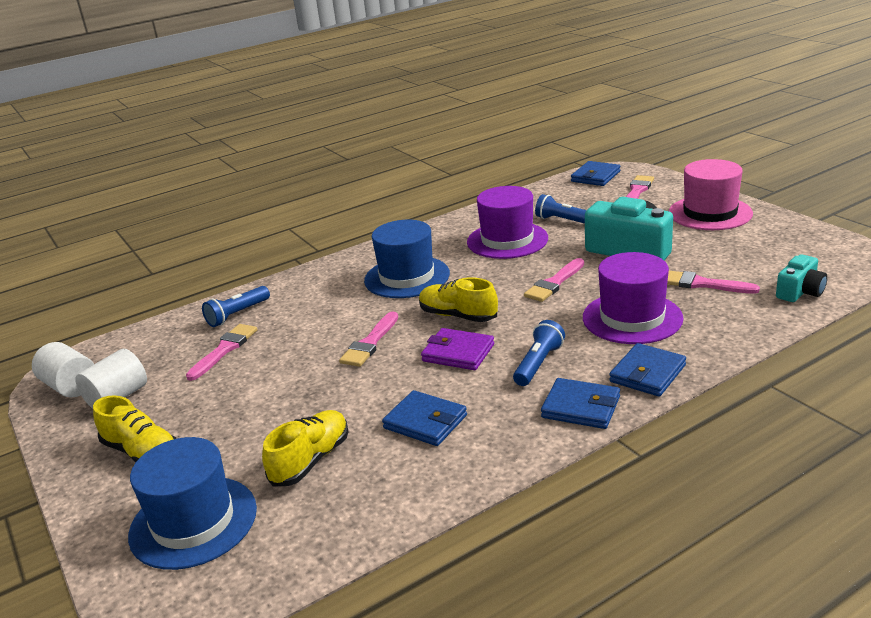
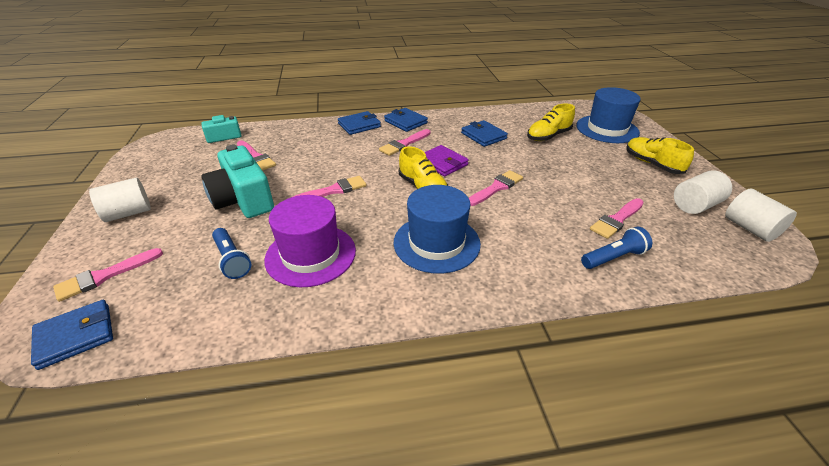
camera: 160 degrees left, 10 degrees up
(538, 364) = (404, 144): blue flashlight -> pink brush
(632, 318) = (325, 151): purple hat -> none
(710, 213) = (128, 213): pink hat -> white cylinder

